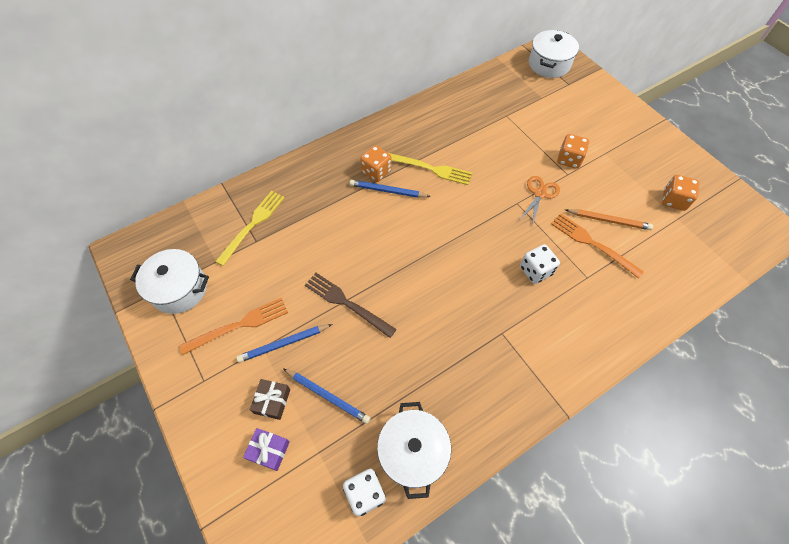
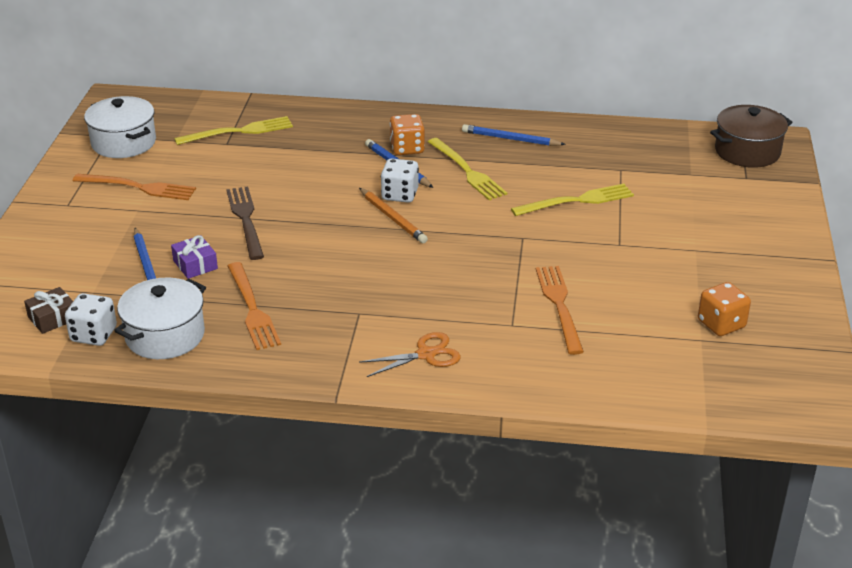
camera: 40 degrees right, 25 degrees down
(269, 450) = (58, 269): purple gift -> purple gift (195, 264)
(272, 401) = (100, 244): brown gift -> brown gift (52, 318)
(283, 343) = (157, 216): blue pencil -> blue pencil (510, 139)
(440, 381) = (253, 310): none -> orange fork
(512, 154) = (578, 200): none -> yellow fork
(535, 270) = (462, 292): white dice -> white dice (400, 195)
(539, 194) = (560, 243): orange scissors -> orange scissors (426, 354)
(549, 64) = (747, 151): white pot -> brown pot
(569, 159) = (640, 234): orange dice -> none
(609, 221) = (609, 299): orange pencil -> orange pencil (392, 218)

